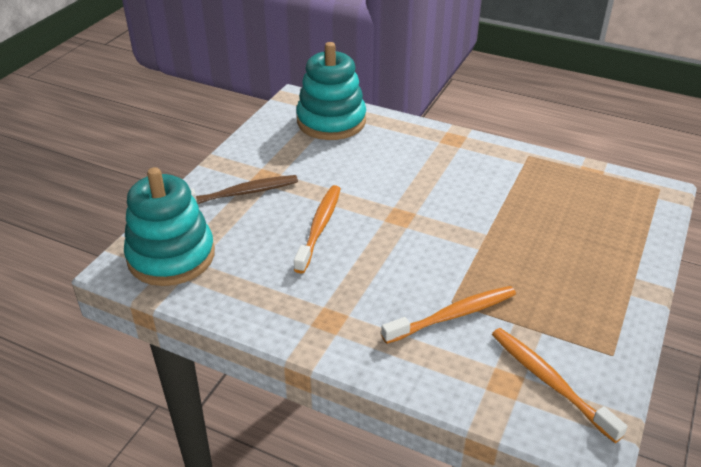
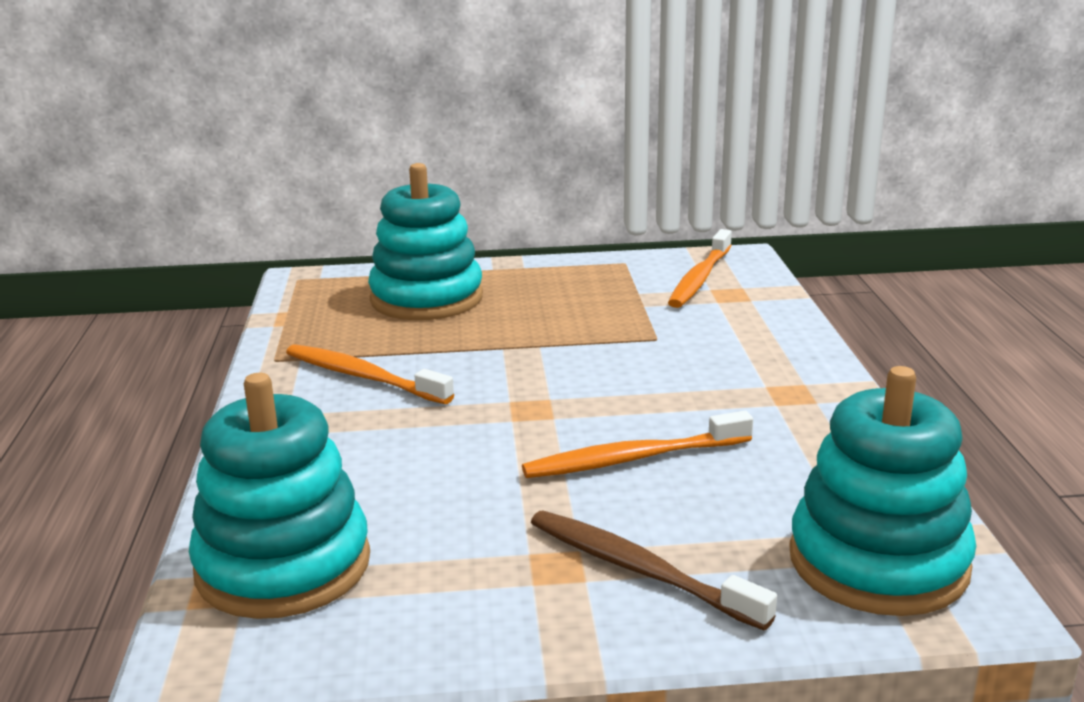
camera: 120 degrees left, 15 degrees down
(453, 315) = (677, 332): orange toothbrush -> orange toothbrush (363, 377)
(590, 229) = (426, 298): none -> turquoise stacking toy

